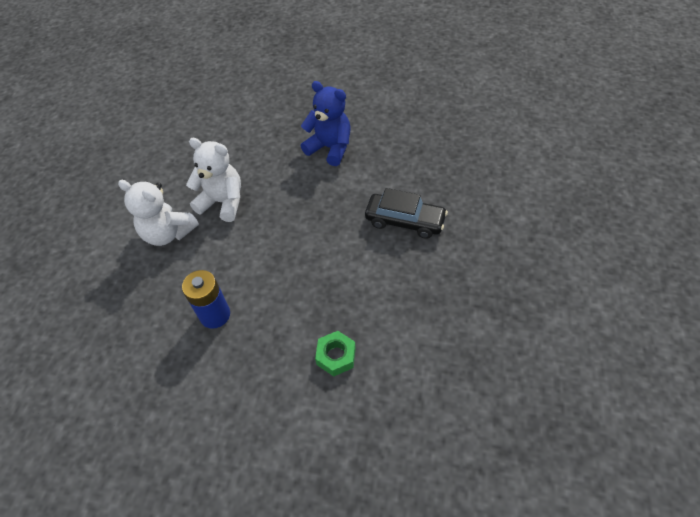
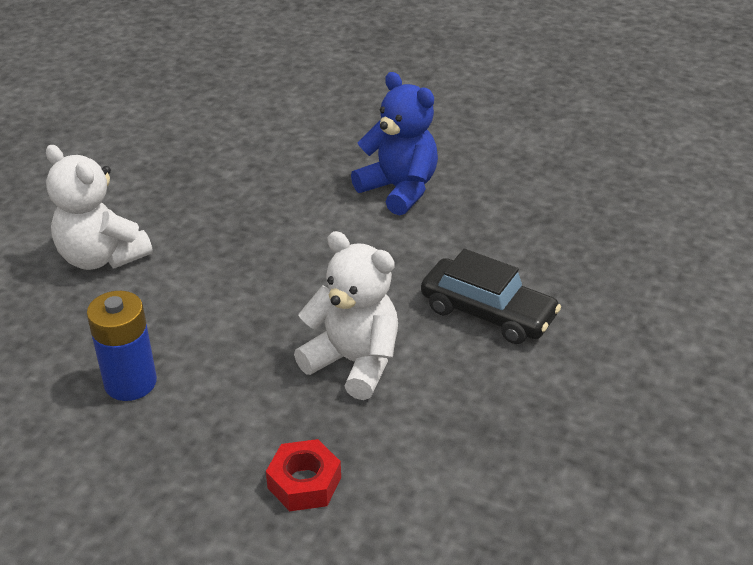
camera: 10 degrees right, 15 degrees down
(223, 202) = (202, 232): white teddy bear -> white teddy bear (354, 362)
(336, 356) = (304, 483): green nut -> red nut

